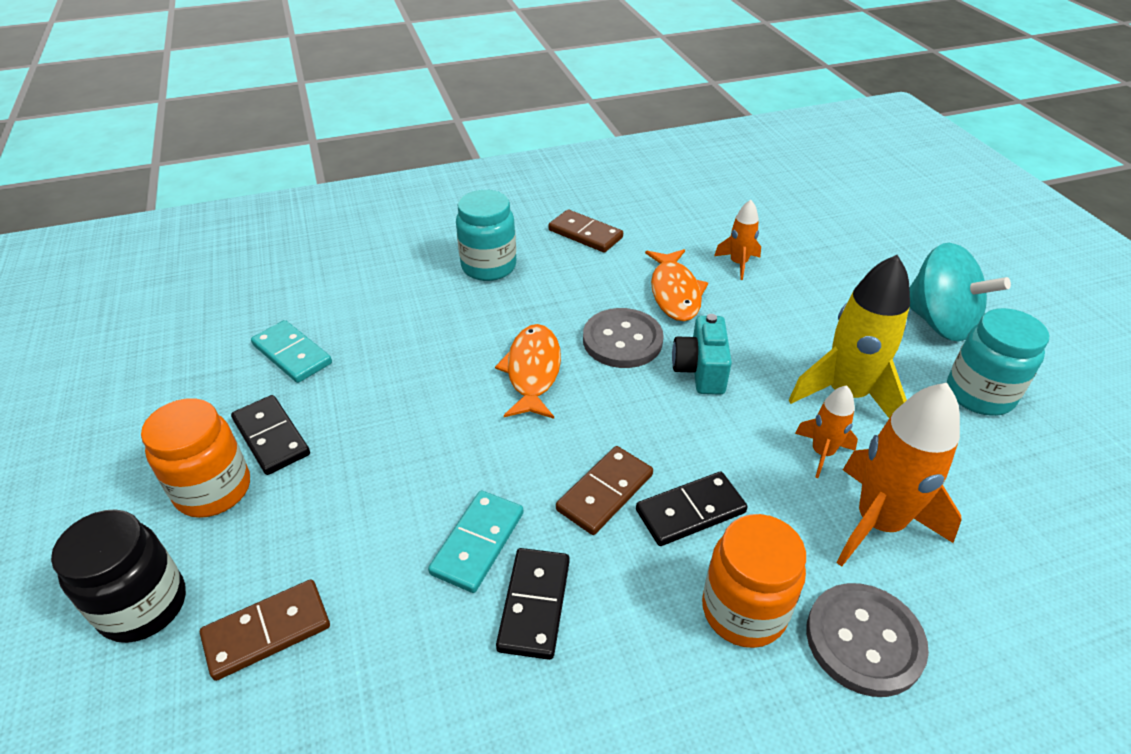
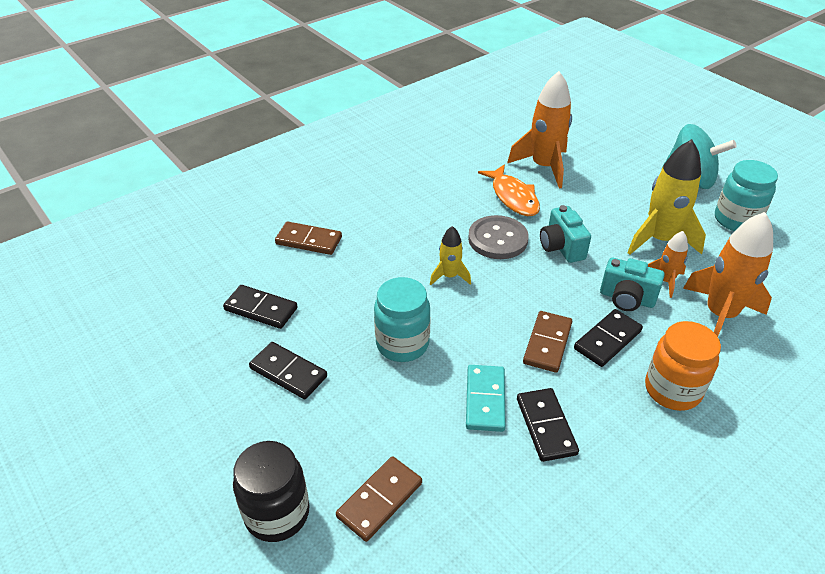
camera: 20 degrees left, 0 degrees up
(213, 490) = (271, 421): orange jar -> none
(292, 354) = (261, 309): turquoise domino -> black domino
(489, 267) = (368, 208): turquoise jar -> turquoise jar (402, 344)
(533, 371) = (449, 276): orange fish -> yellow rocket
(585, 234) = (425, 168): brown domino -> brown domino (309, 240)
(738, 264) = (543, 167): orange rocket -> orange rocket, size x1.90
(751, 462) = (626, 298): none -> turquoise camera
(864, 640) = (747, 385): grey button -> none

